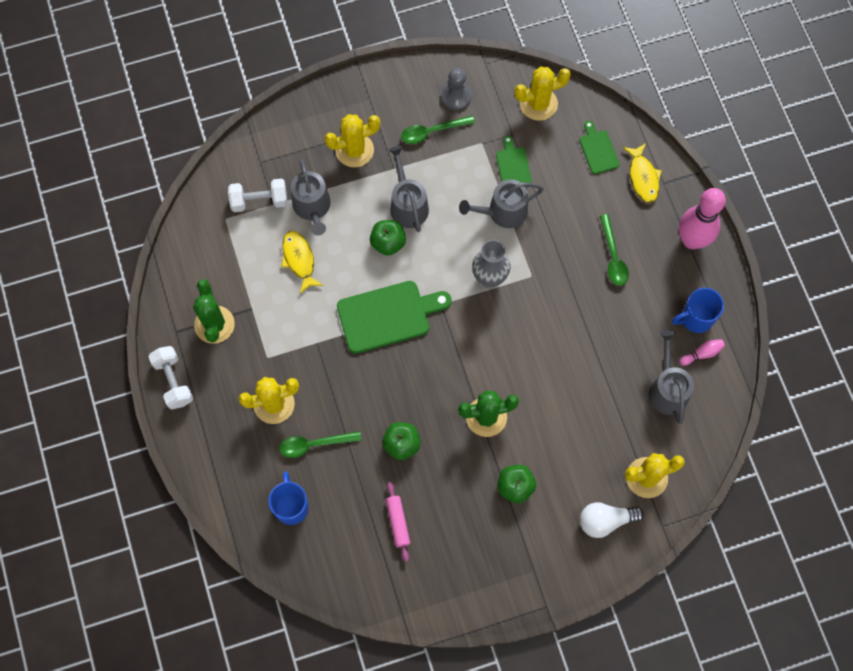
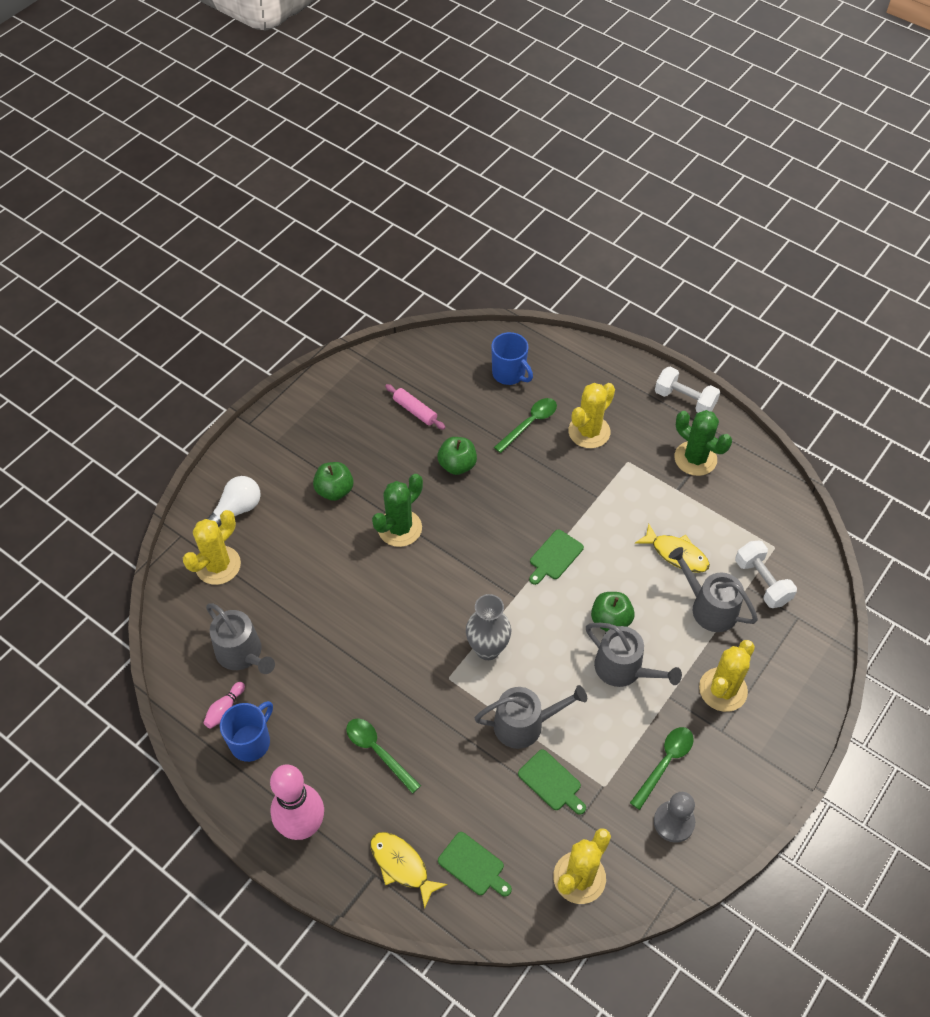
camera: 145 degrees right, 15 degrees down
(259, 201) = (762, 582): white dumbbell -> white dumbbell turned 75 degrees counterclockwise
(388, 316) = (555, 556): green cutting board -> green cutting board, size x0.53
(503, 212) = (524, 724): grey watering can -> grey watering can turned 45 degrees clockwise

